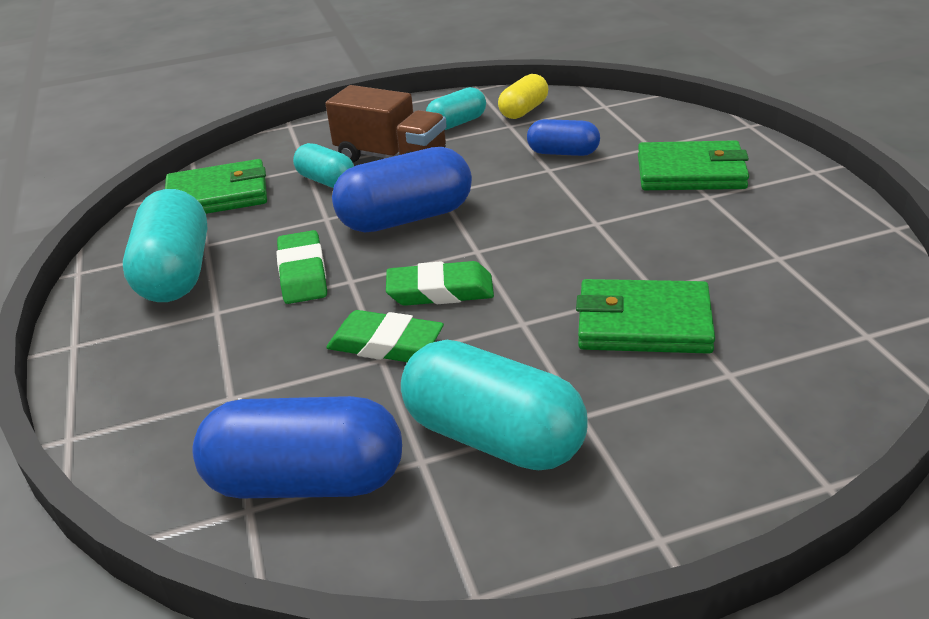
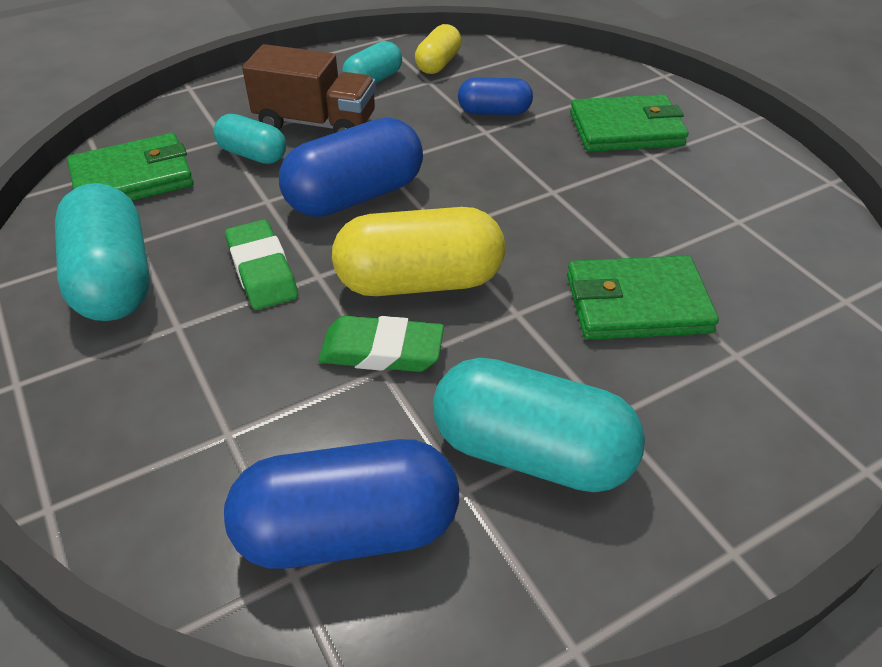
camera: 15 degrees left, 10 degrees up
(440, 291) = (419, 282): green eraser -> yellow capsule

